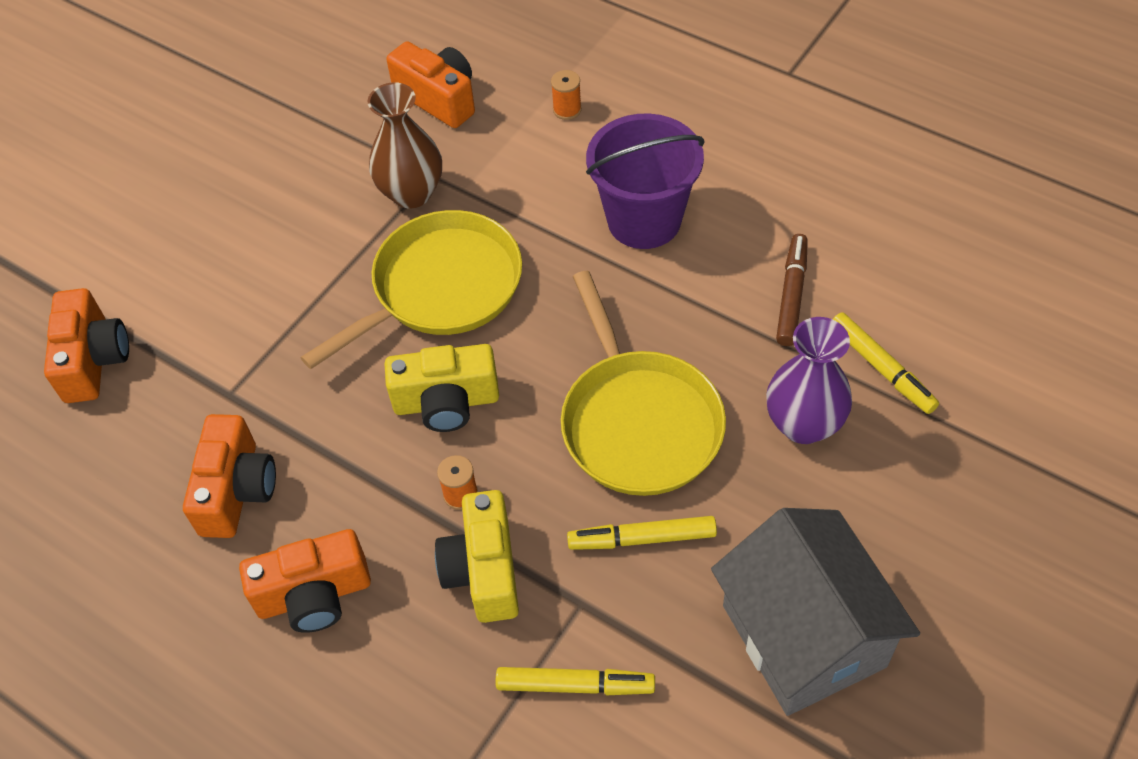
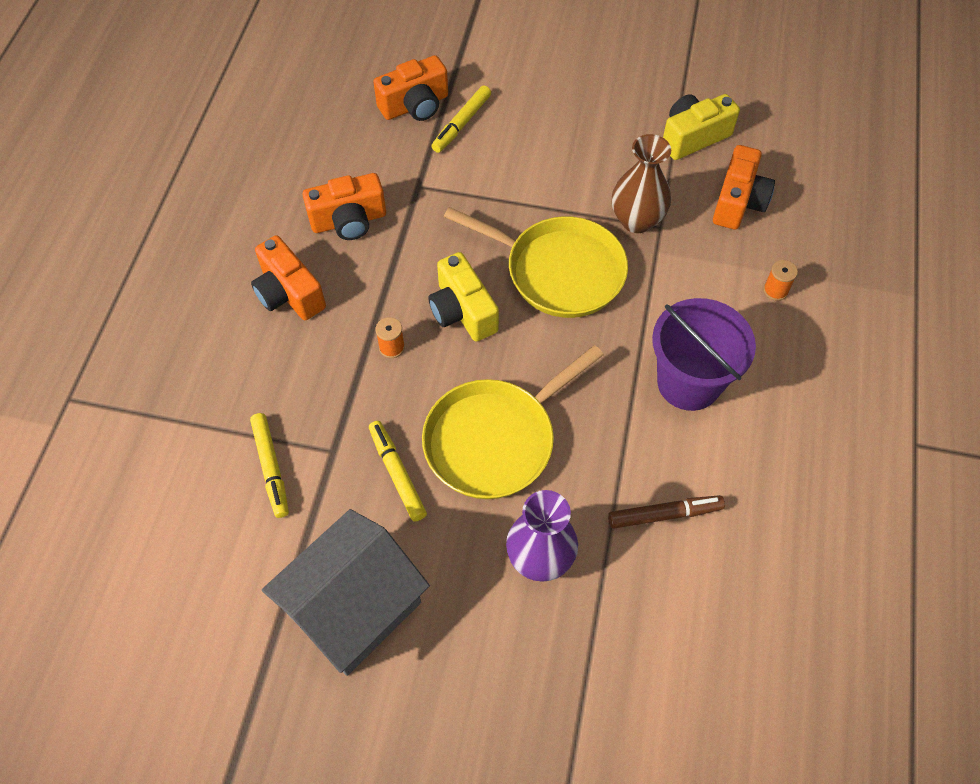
camera: 65 degrees right, 5 degrees up
(484, 570) = (338, 382): yellow camera -> yellow camera (693, 137)
(881, 368) = (620, 605): yellow marker -> yellow marker (462, 124)

